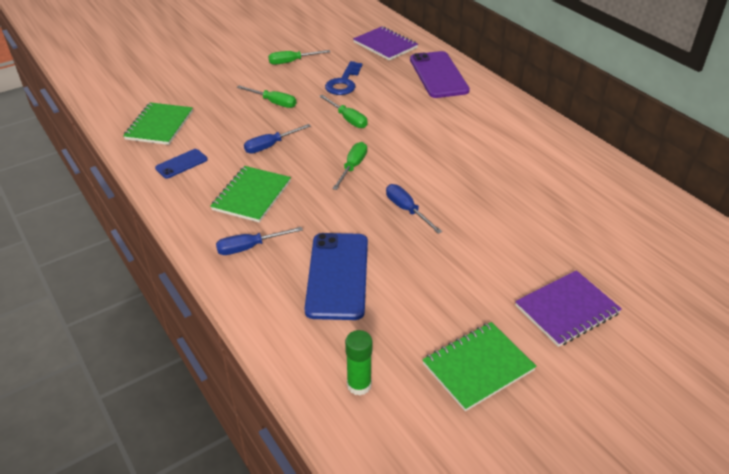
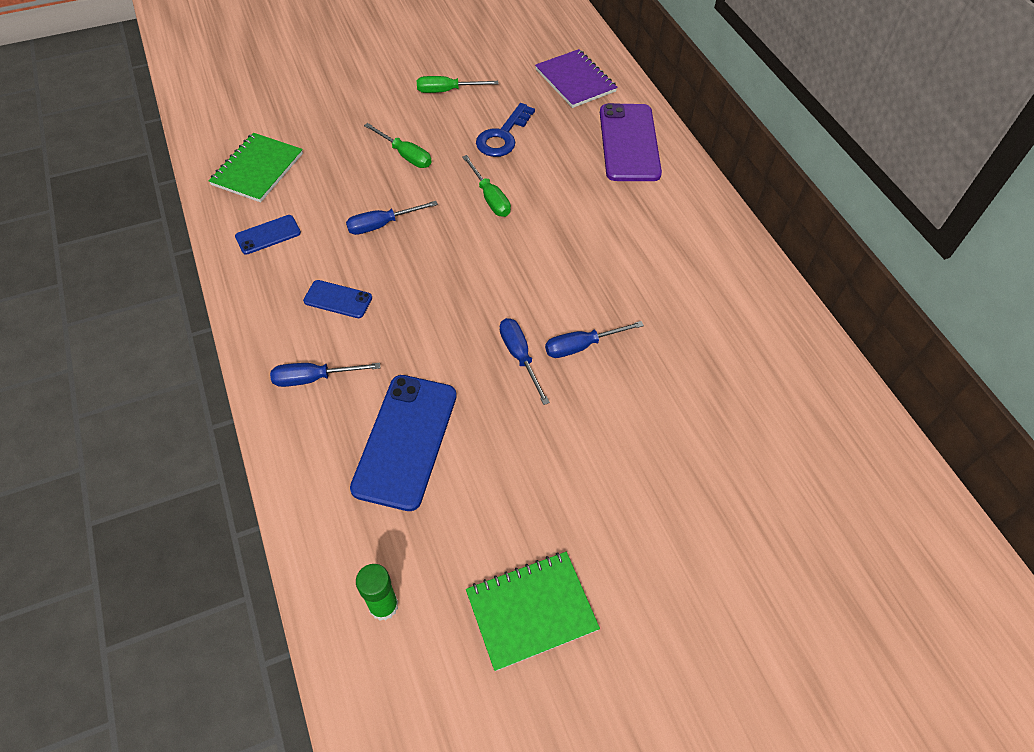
camera: 10 degrees right, 15 degrees up
(251, 195) = (338, 299): green notebook -> blue phone
(352, 167) = (473, 276): green screwdriver -> none
(451, 197) = (581, 346): none -> blue screwdriver
(567, 310) = (669, 549): purple notebook -> none

